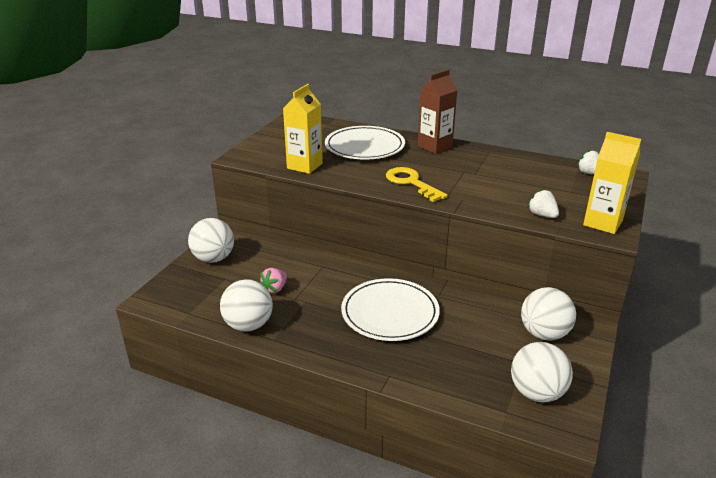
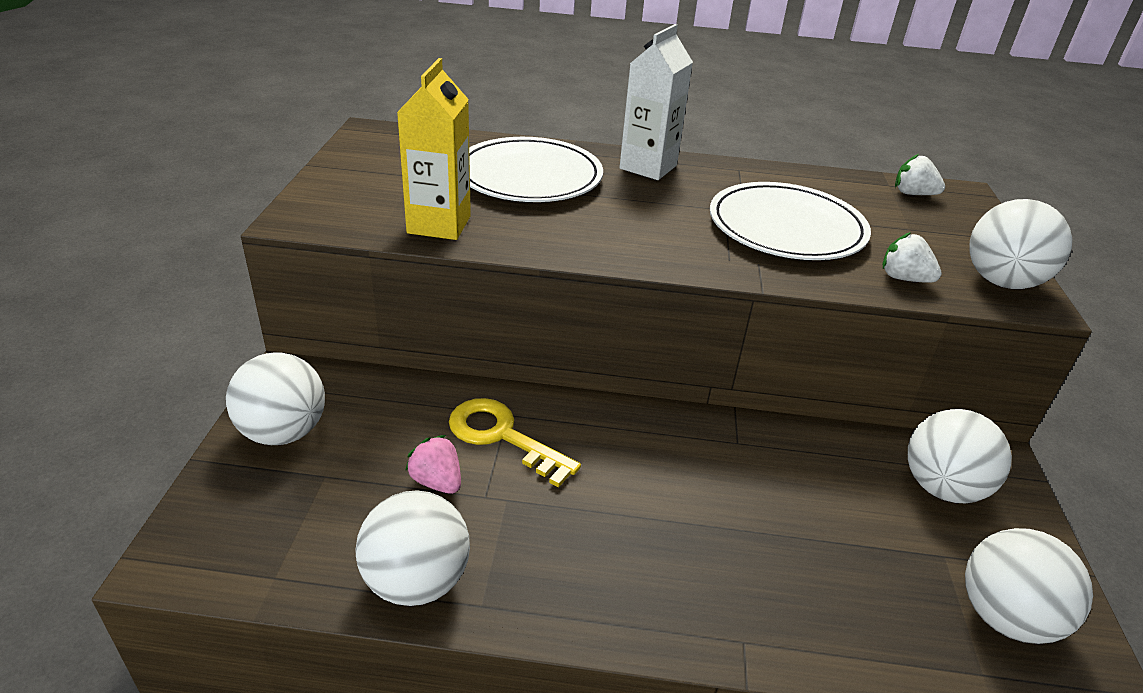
camera: 20 degrees left, 5 degrees up
(275, 289) = (437, 481): pink strawberry -> pink strawberry turned 120 degrees clockwise
(390, 313) = (675, 495): white plate -> white plate (786, 227)
(411, 183) = (652, 239): yellow key -> yellow key (502, 436)
(435, 147) = (648, 167): brown carton -> white carton
(602, 223) = (1001, 282): yellow carton -> white ball

